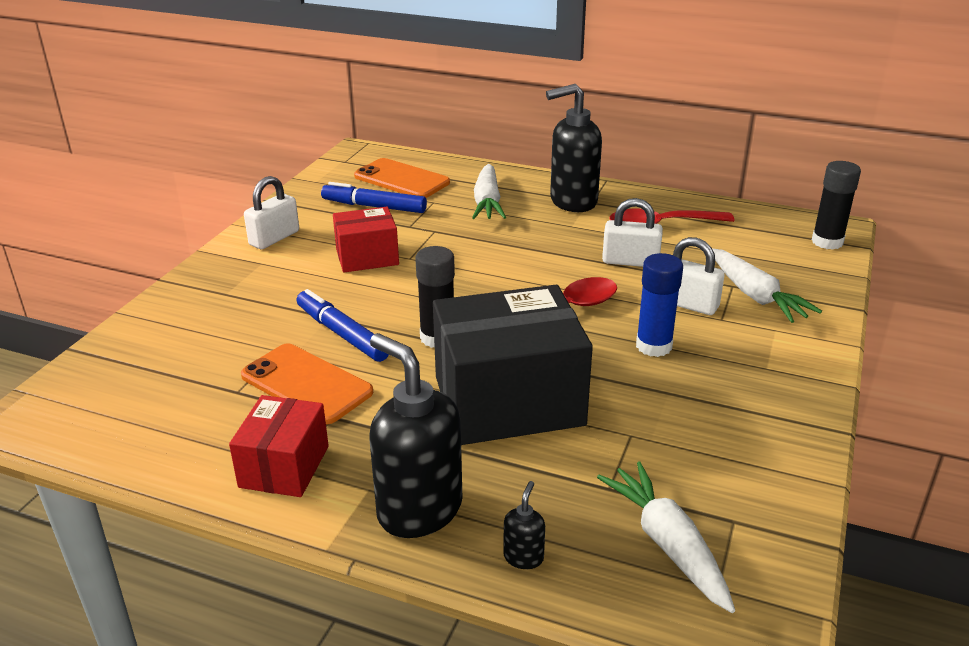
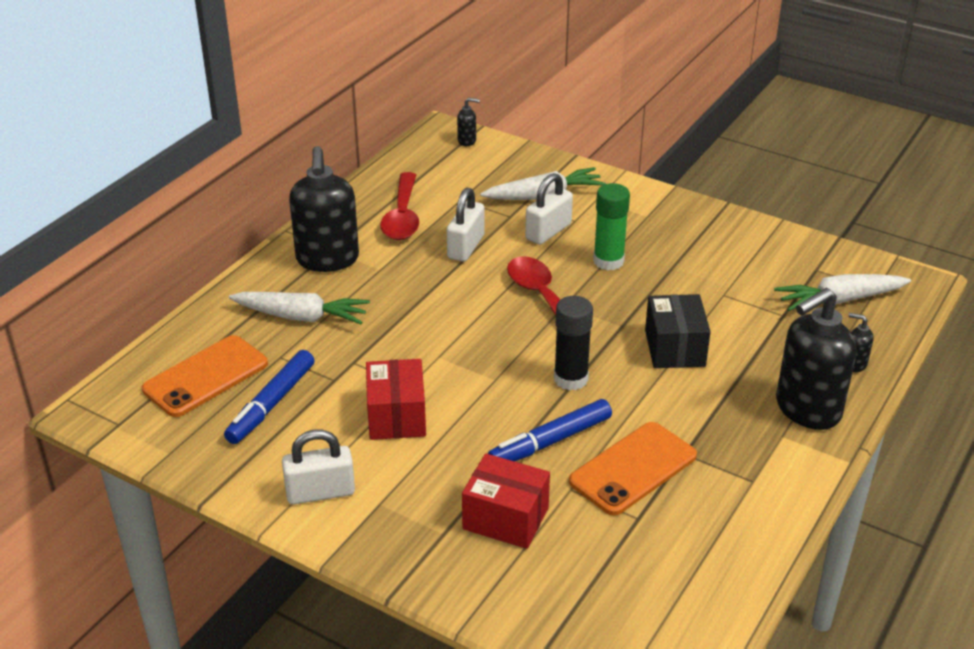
camera: 80 degrees left, 5 degrees up
(274, 238) = (320, 492): white padlock -> white padlock turned 60 degrees counterclockwise
(284, 466) = (753, 484): red box -> red box (505, 518)
(508, 401) = (675, 348): black box -> black box, size x0.55
(653, 346) = (608, 261): blue glue stick -> green glue stick
(827, 242) = (467, 141): black glue stick -> black soap dispenser

